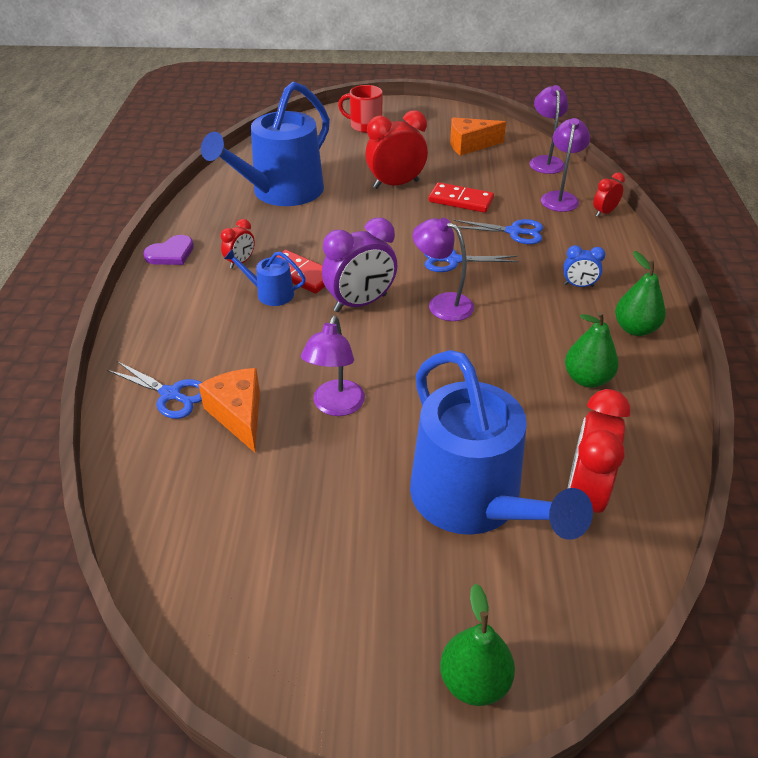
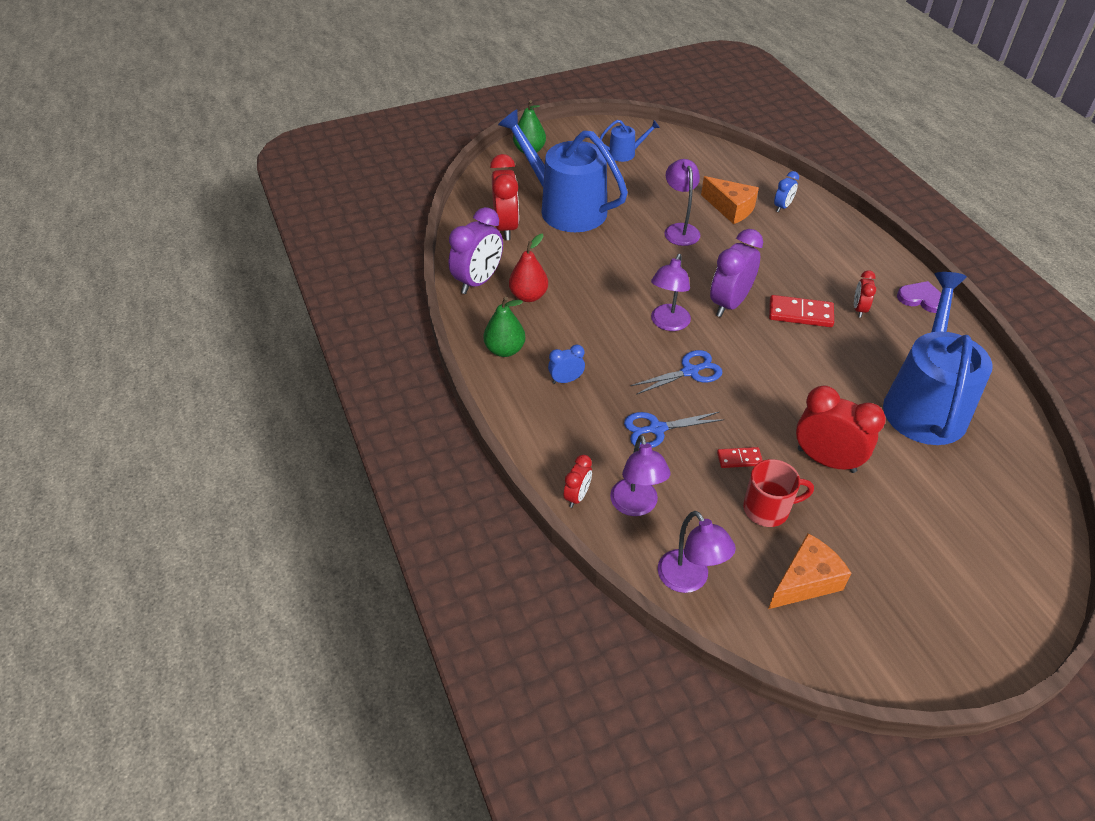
camera: 155 degrees right, 5 degrees up
(171, 253) = (922, 299): purple heart -> purple heart turned 90 degrees clockwise
(171, 394) = (782, 207): blue scissors -> blue clock
(270, 294) = (803, 290): blue watering can -> blue watering can (625, 153)
(365, 126) = (973, 573): red mug -> red mug (768, 509)
(396, 184) = (826, 460): red clock -> red clock turned 105 degrees counterclockwise
(442, 304) = (668, 323): purple lamp -> purple lamp turned 105 degrees clockwise
(460, 200) = (739, 459): red domino -> red domino, size x0.58
(587, 379) = (528, 296): green pear -> red pear
(649, 419) = (478, 281): none -> purple clock

